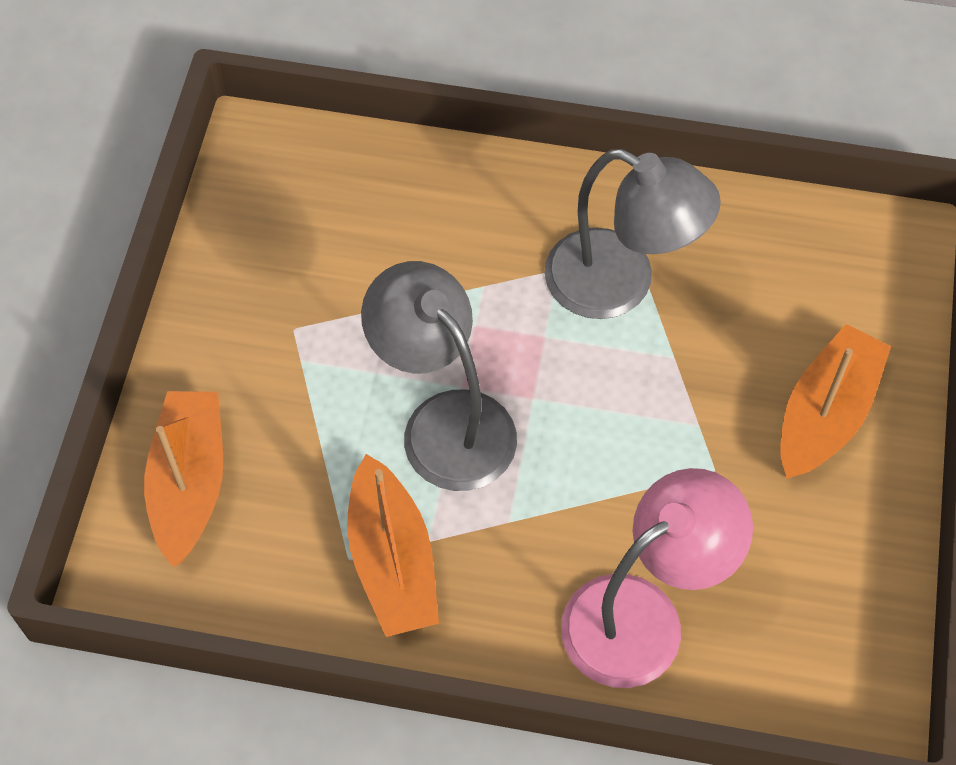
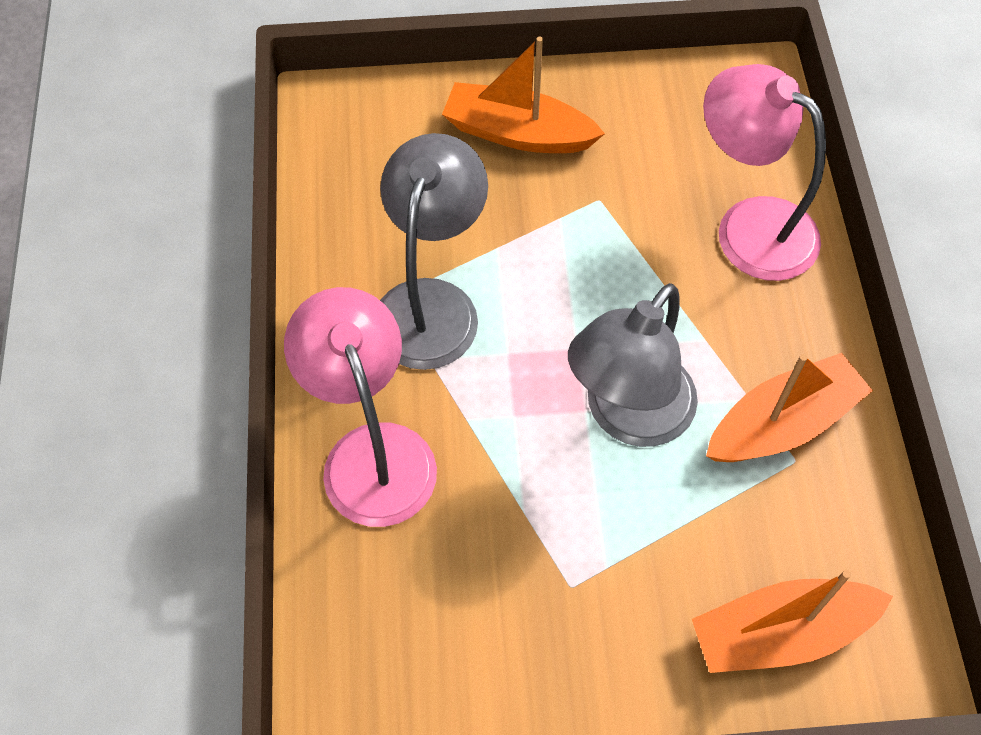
camera: 105 degrees left, 0 degrees up
(473, 206) = (372, 452): none -> pink lamp

